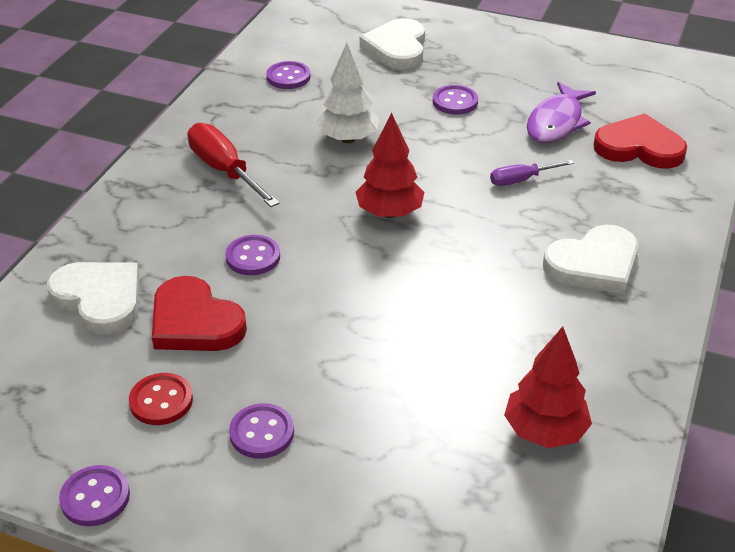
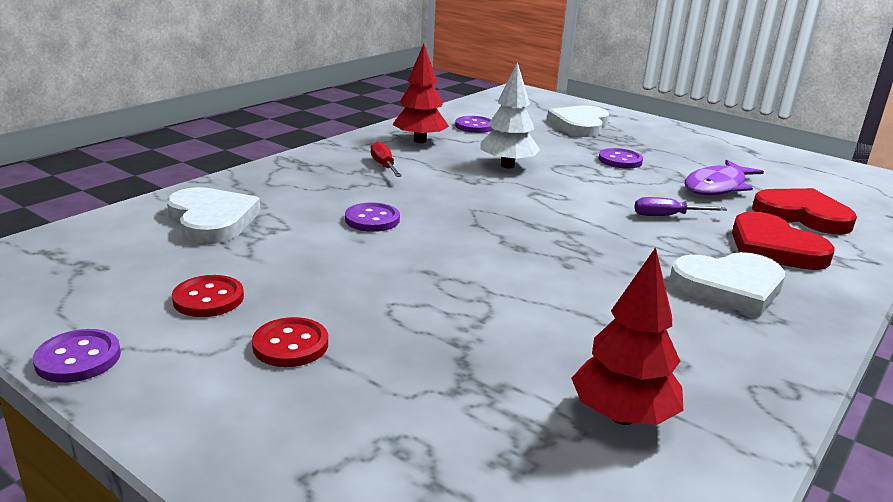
camera: 15 degrees right, 15 degrees down
(194, 322) = (285, 250): red heart -> red heart (774, 247)
(225, 171) = (384, 166): red screwdriver -> red screwdriver, size x0.58
(262, 433) = (290, 345): purple button -> red button
(389, 213) = (522, 215): red tree -> red tree (420, 141)

